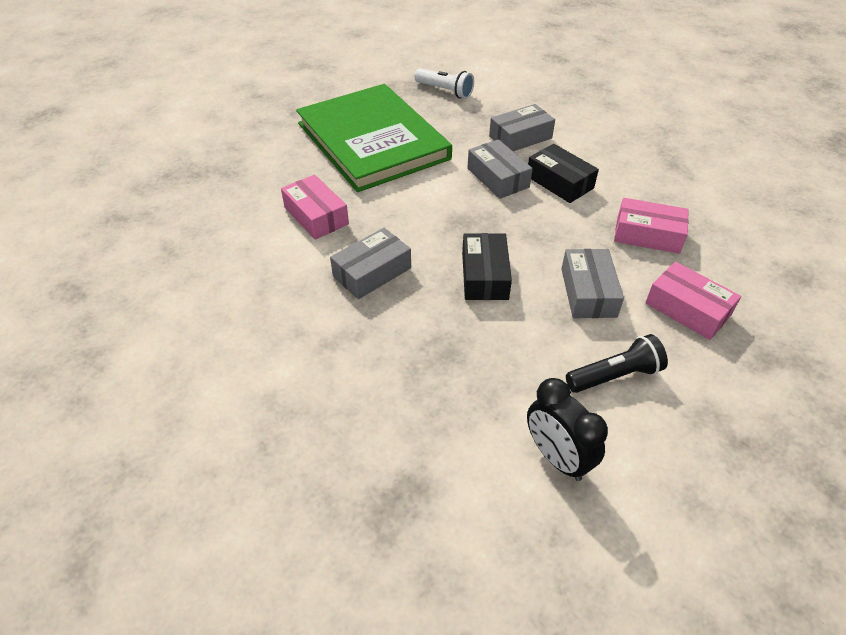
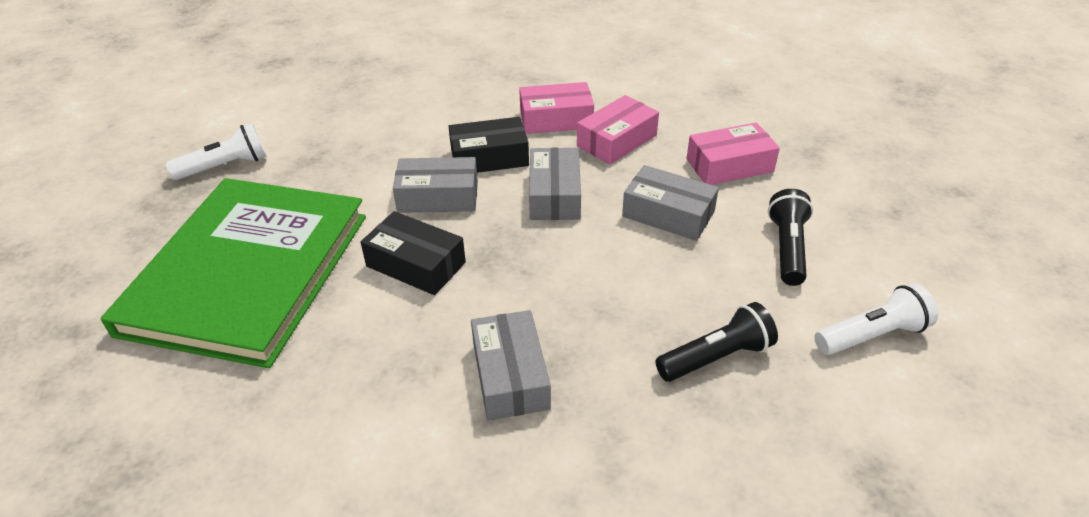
camera: 60 degrees left, 5 degrees down
(316, 216) = (348, 394): pink box -> pink box (556, 119)
(372, 141) = (248, 273): green book -> green book turned 75 degrees counterclockwise
(460, 366) = (716, 357): none -> black flashlight
(484, 275) = (590, 277): black box -> black box (416, 264)
(520, 137) = (385, 149): grey box -> grey box (554, 195)
(557, 457) = (872, 335): black clock -> white flashlight

